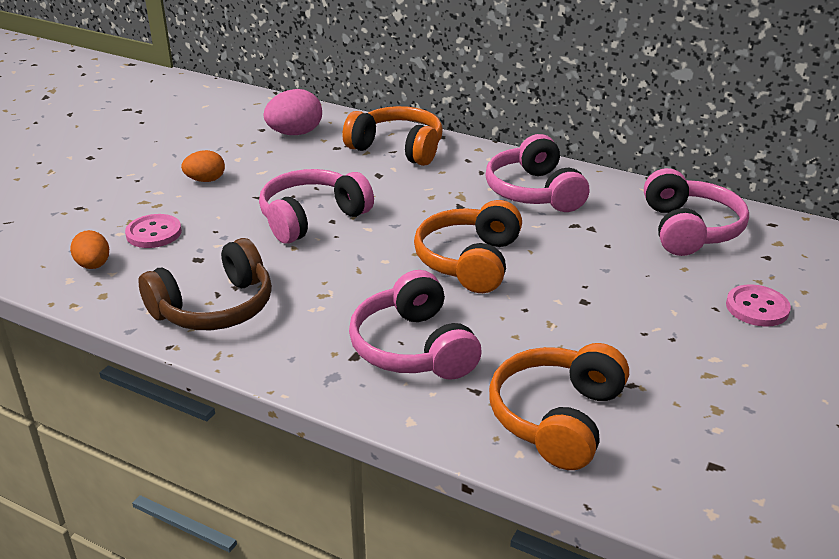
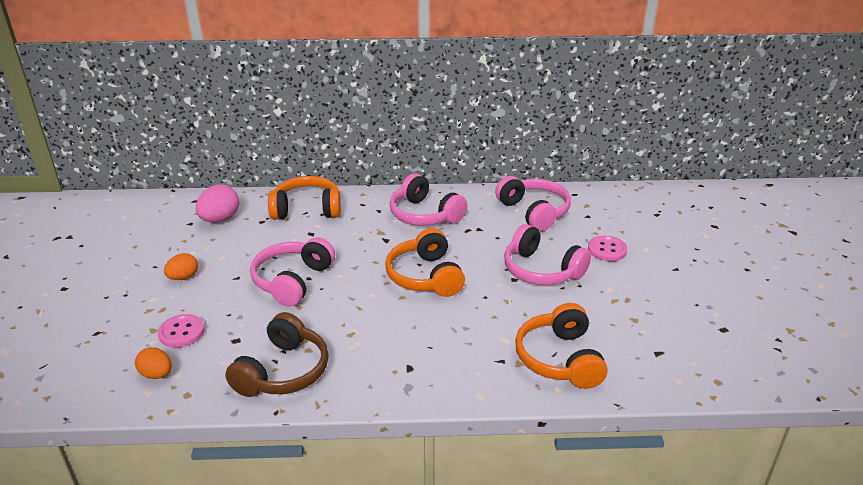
camera: 30 degrees left, 0 degrees up
(413, 348) = (441, 348): pink headphones -> pink headphones (541, 270)

